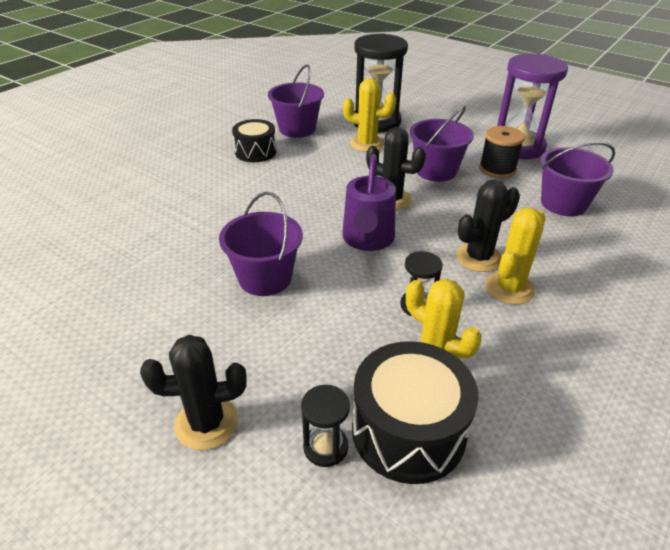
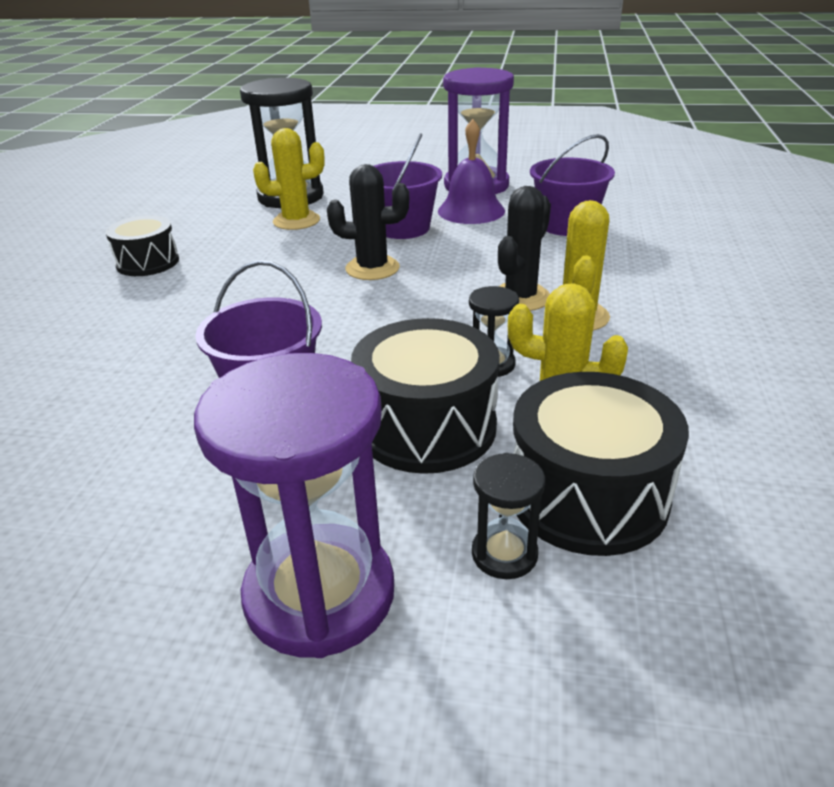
camera: 25 degrees left, 5 degrees down
(206, 423) = (319, 594): black cactus -> purple hourglass
(297, 129) = (189, 226): purple bucket -> none
(342, 337) = (427, 427): none -> black drum
(367, 240) = (376, 316): purple watering can -> none
(497, 169) = (471, 211): black spool -> purple bell

